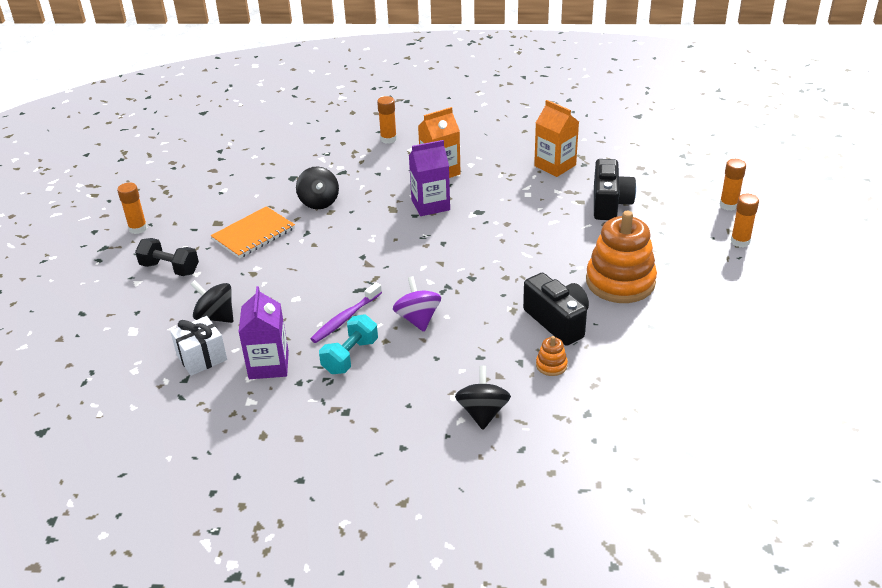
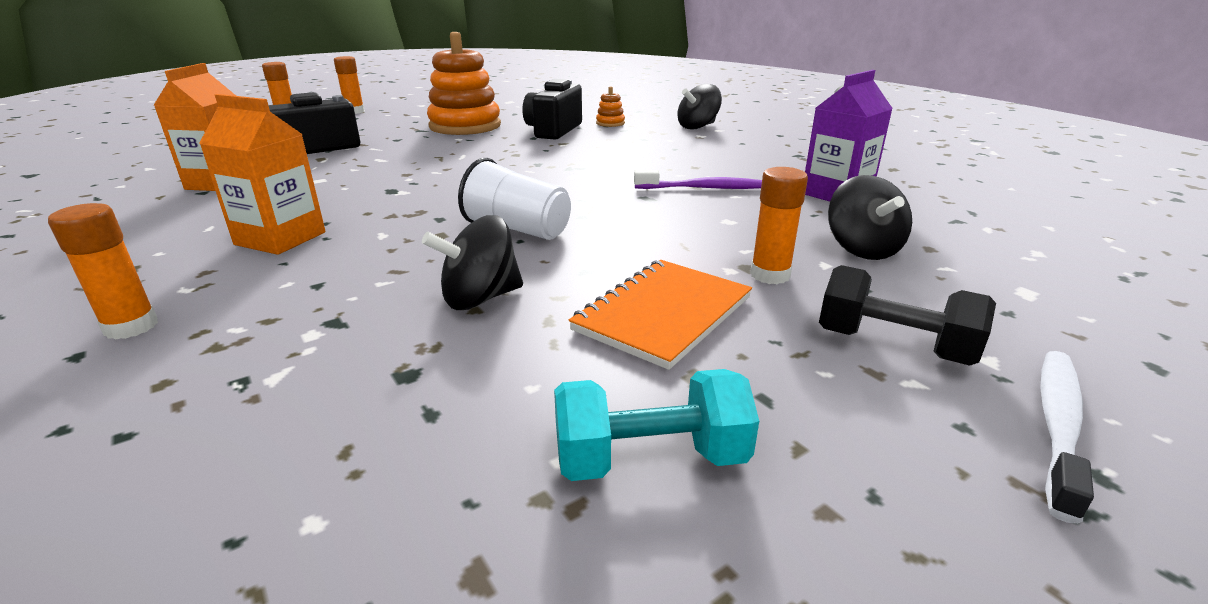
camera: 130 degrees left, 10 degrees down
(111, 268) = (1057, 426): none -> white toothbrush
(138, 228) = (926, 505): orange glue stick -> orange glue stick (770, 275)
(170, 268) = (893, 346): black dumbbell -> black dumbbell turned 45 degrees counterclockwise
(202, 358) = (919, 226): white gift -> none
(253, 234) = (663, 314): orange notebook -> orange notebook turned 60 degrees counterclockwise
(319, 202) = (480, 298): black spinning top -> black spinning top turned 150 degrees counterclockwise
(350, 356) = (743, 171): turquoise dumbbell -> turquoise dumbbell (650, 459)
(371, 231) = (518, 229): none -> white cup
(418, 319) = (640, 164): purple spinning top -> none
(430, 205) = (400, 217): purple carton -> none

